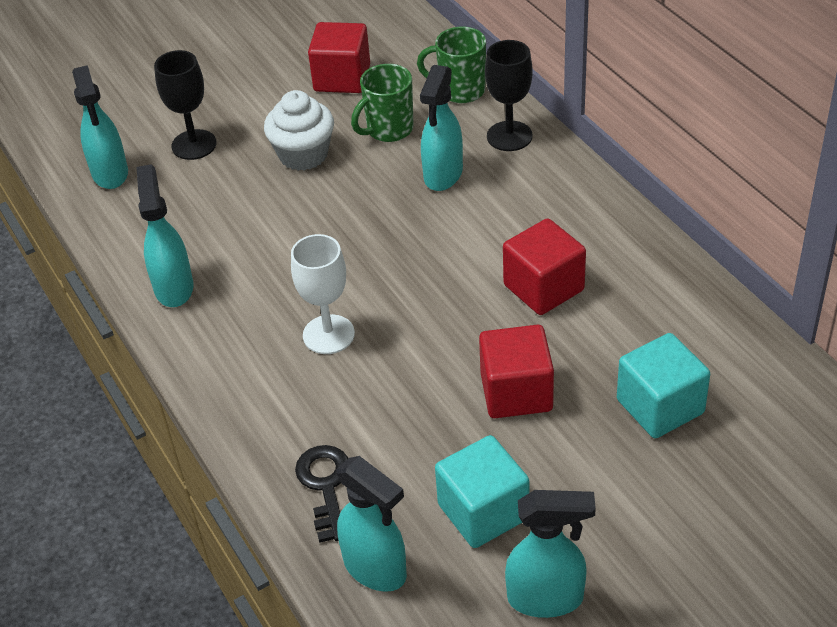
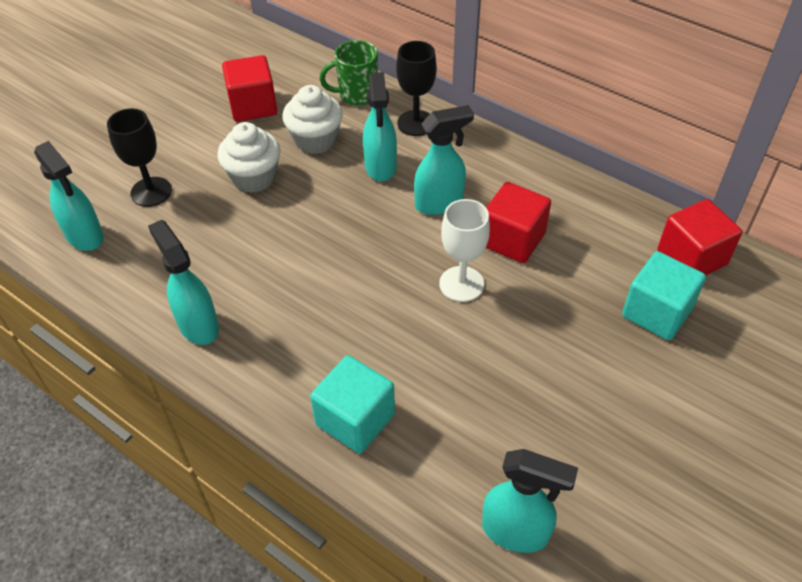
camera: 25 degrees left, 5 degrees up
(325, 486) = (431, 468): black key -> none
(328, 334) = (359, 329): white goblet -> white goblet (461, 284)
(388, 130) = (315, 140): green mug -> white cupcake
(483, 512) = (574, 447): turquoise cube -> turquoise cube (355, 419)
(516, 392) = (541, 334): red cube -> red cube (691, 258)
(546, 598) = (668, 507): turquoise spray bottle -> turquoise spray bottle (440, 203)

